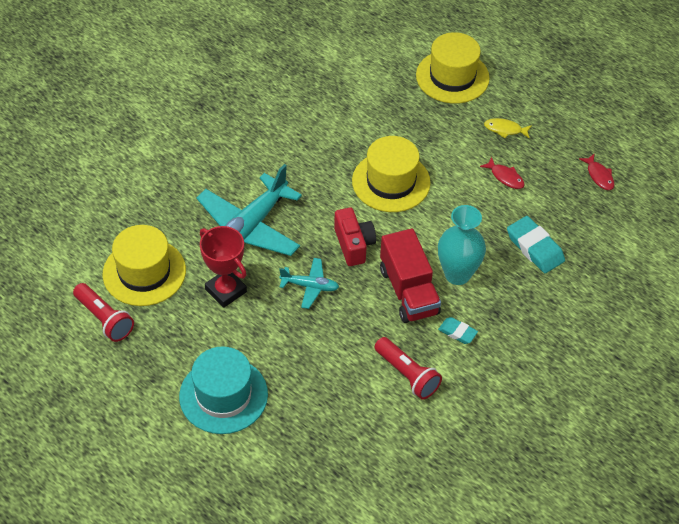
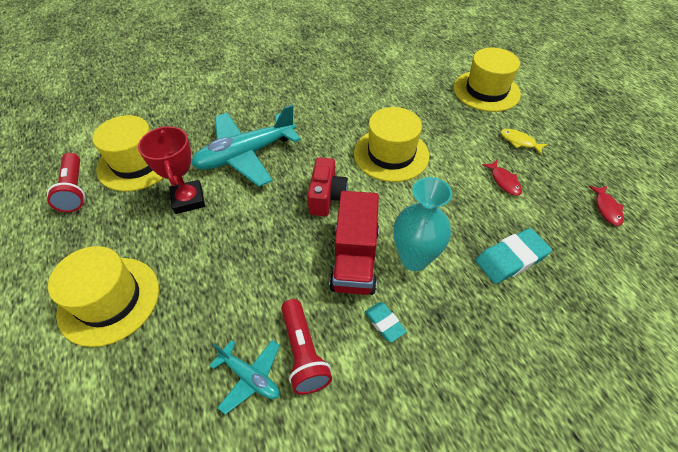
camera: 25 degrees right, 0 degrees up
(223, 395) = (109, 300): turquoise hat -> yellow hat
(310, 286) = (263, 221): turquoise plane -> turquoise plane (250, 377)
(535, 248) = (511, 259): turquoise eraser -> turquoise eraser turned 75 degrees clockwise

